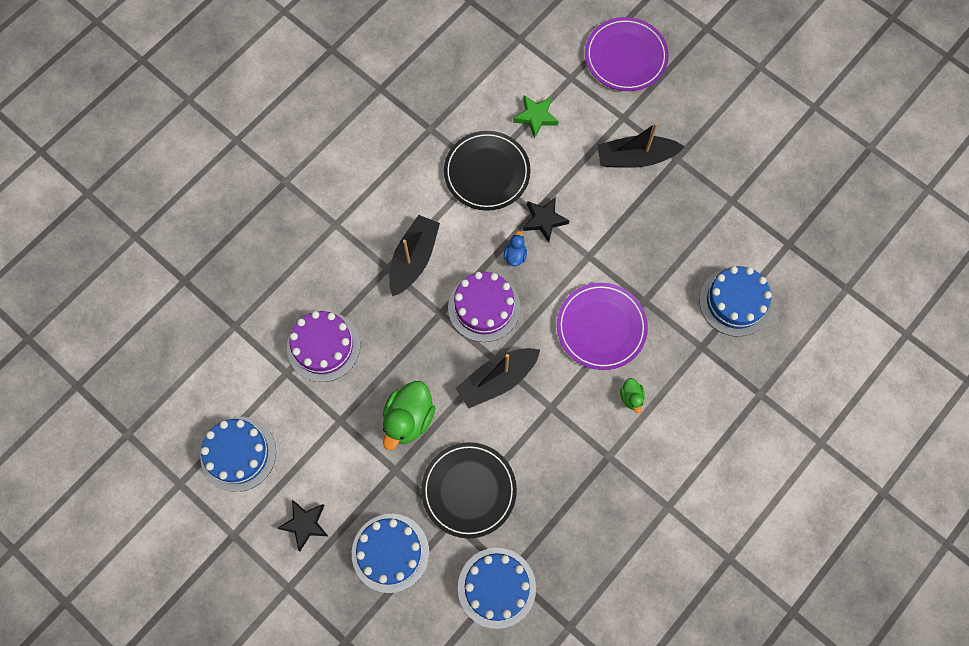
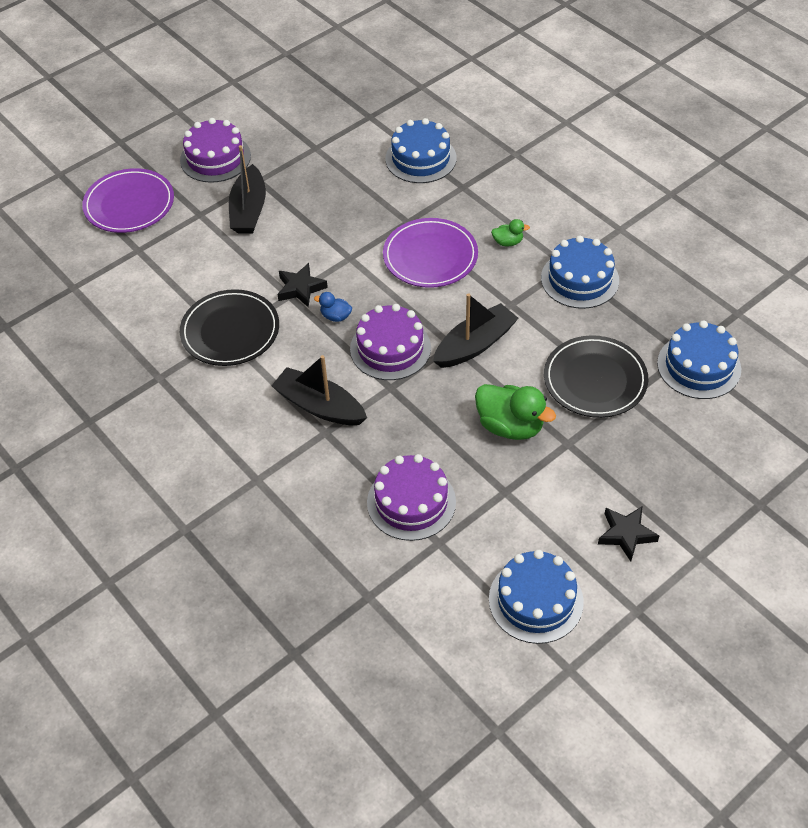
camera: 80 degrees left, 20 degrees down
(390, 552) = (661, 455): blue cake -> blue cake (579, 279)
(497, 380) = (475, 345): black boat -> black boat turned 105 degrees counterclockwise
(535, 117) = (176, 283): green star -> none
(700, 114) = (215, 158): none -> purple cake

